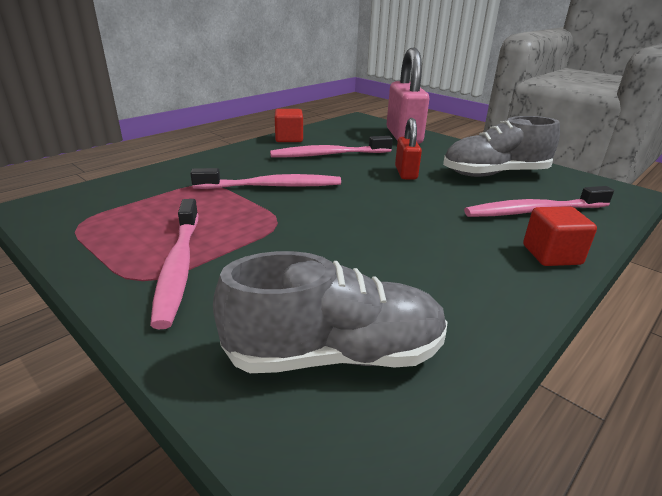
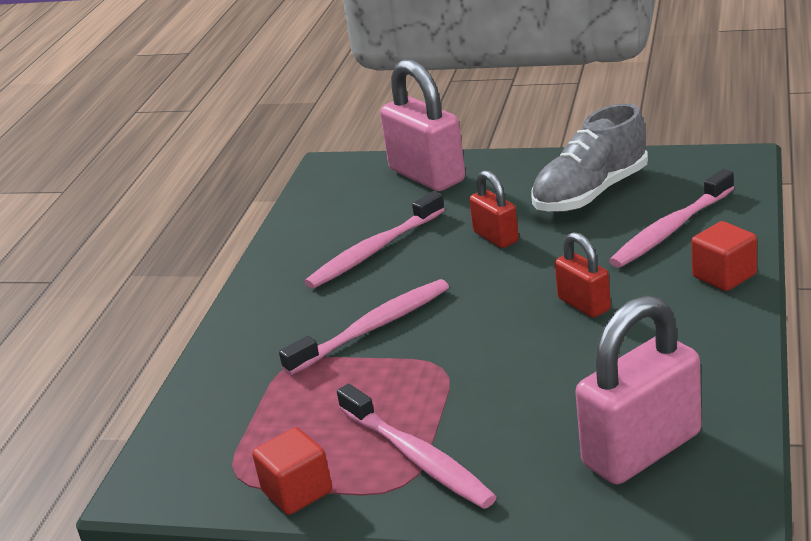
camera: 25 degrees left, 0 degrees up
(289, 138) = (287, 247): red cube -> red cube (297, 491)
(335, 354) = (642, 450): grey shoe -> pink padlock
(418, 228) = (584, 304): none -> red padlock

